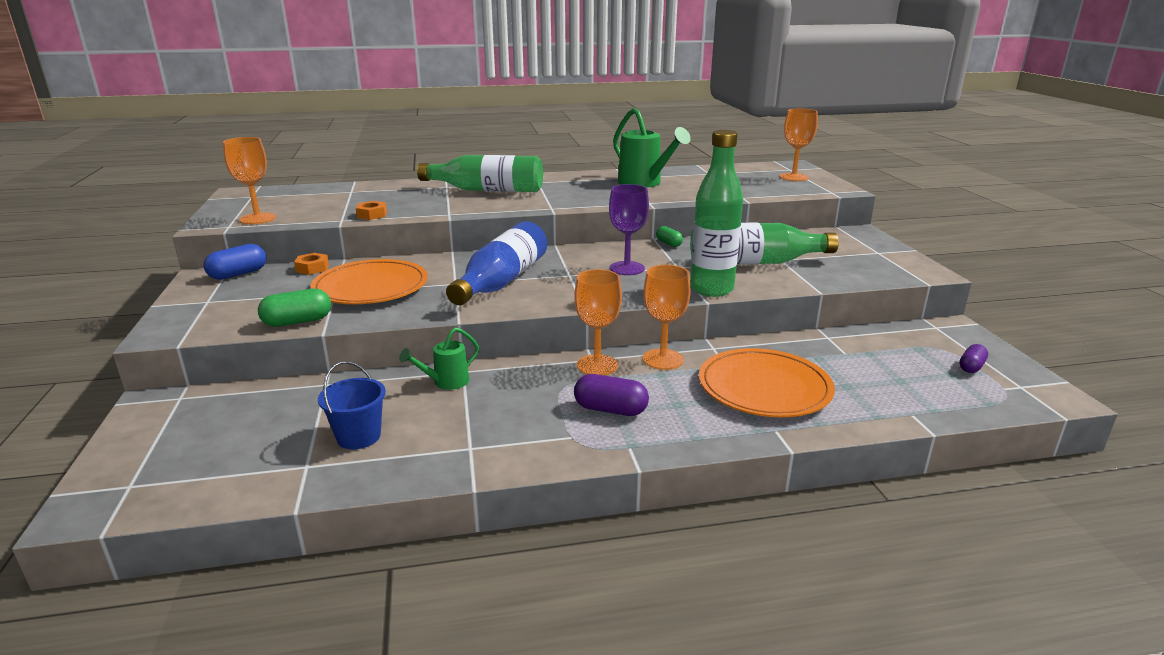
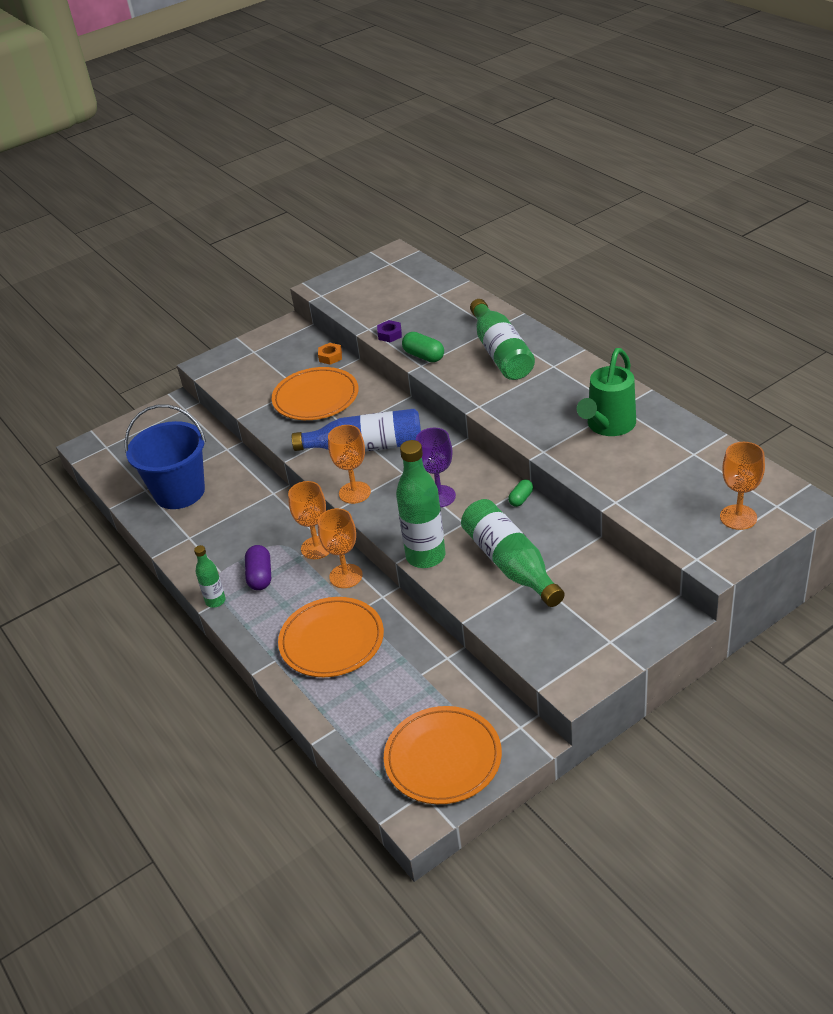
camera: 70 degrees right, 15 degrees up
(238, 274) = (300, 336): blue capsule -> none
(258, 218) = (344, 296): orange goblet -> orange goblet (354, 492)
(297, 322) = (247, 400): green capsule -> green capsule (424, 356)
(359, 436) = (179, 492): blue bucket -> blue bucket, size x1.95
(372, 215) = (390, 334): orange nut -> purple nut
(446, 382) = (255, 493): green watering can -> none
(628, 451) = (215, 601): none -> green bottle
(971, 367) = (443, 758): purple capsule -> orange plate

